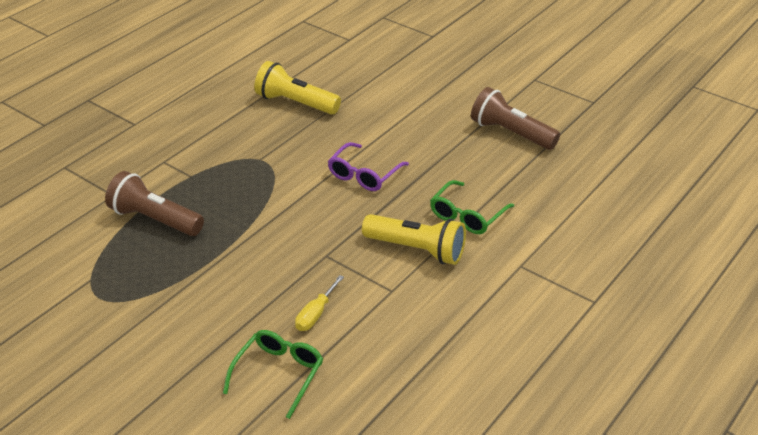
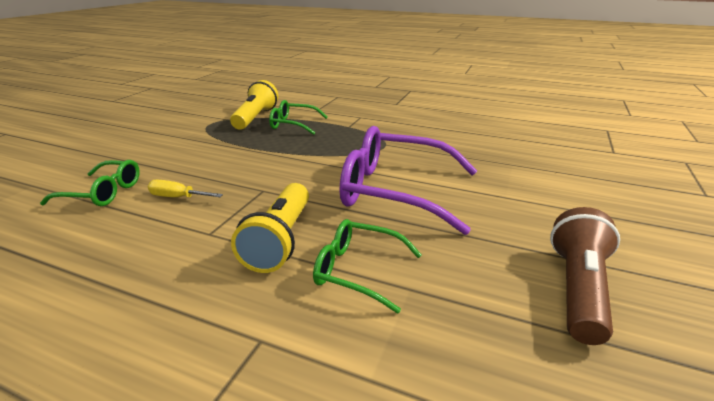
camera: 75 degrees right, 10 degrees down
(155, 219) = (293, 124): brown flashlight -> green glasses
(295, 103) = (478, 145): yellow flashlight -> yellow flashlight (256, 118)
(364, 175) = (396, 191): purple glasses -> purple glasses, size x1.84

